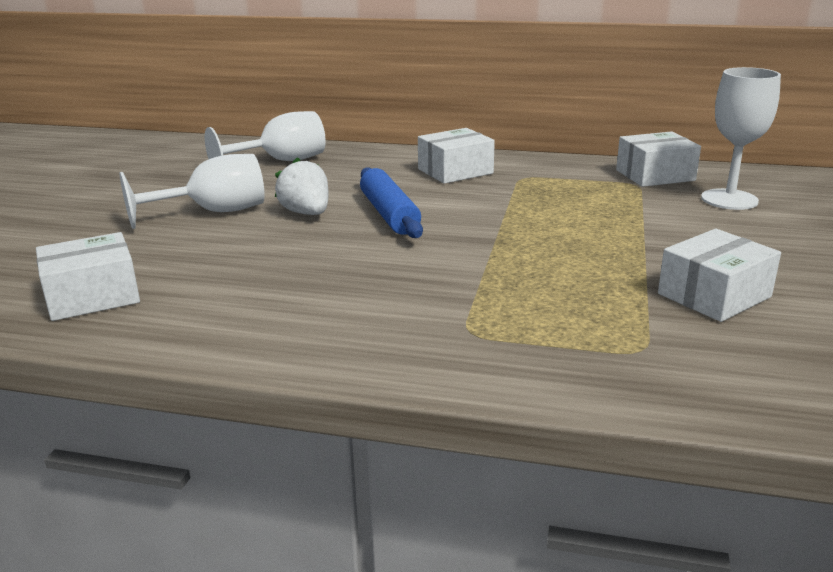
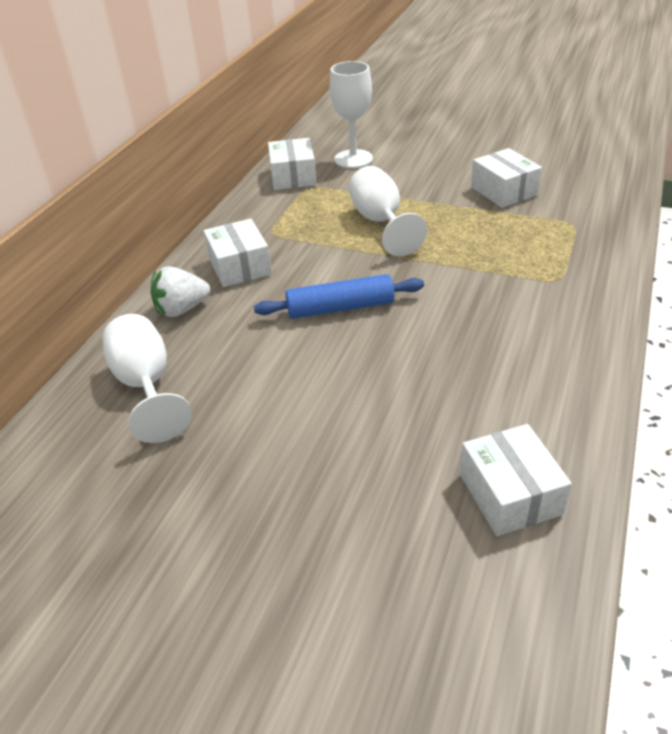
camera: 80 degrees left, 15 degrees up
(213, 212) = (302, 428): white goblet -> white goblet (380, 222)
(306, 213) = (323, 359): white strawberry -> white strawberry (182, 309)

